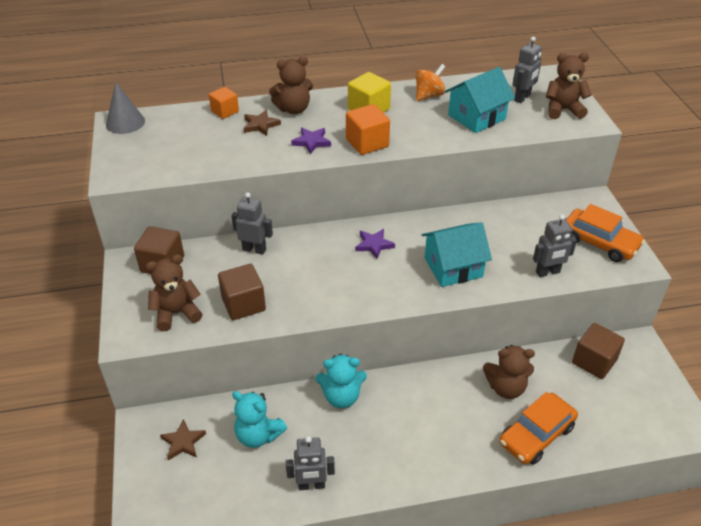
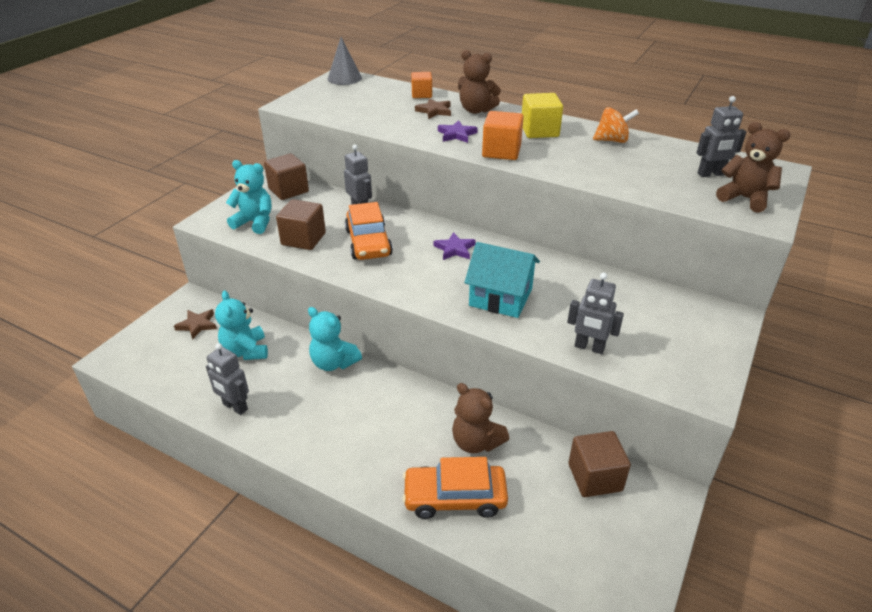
camera: 40 degrees right, 5 degrees down
(176, 313) = (255, 222): brown teddy bear -> turquoise teddy bear
(476, 117) = (636, 171): turquoise house -> none
(599, 242) = (684, 352): orange car -> orange car (368, 243)

